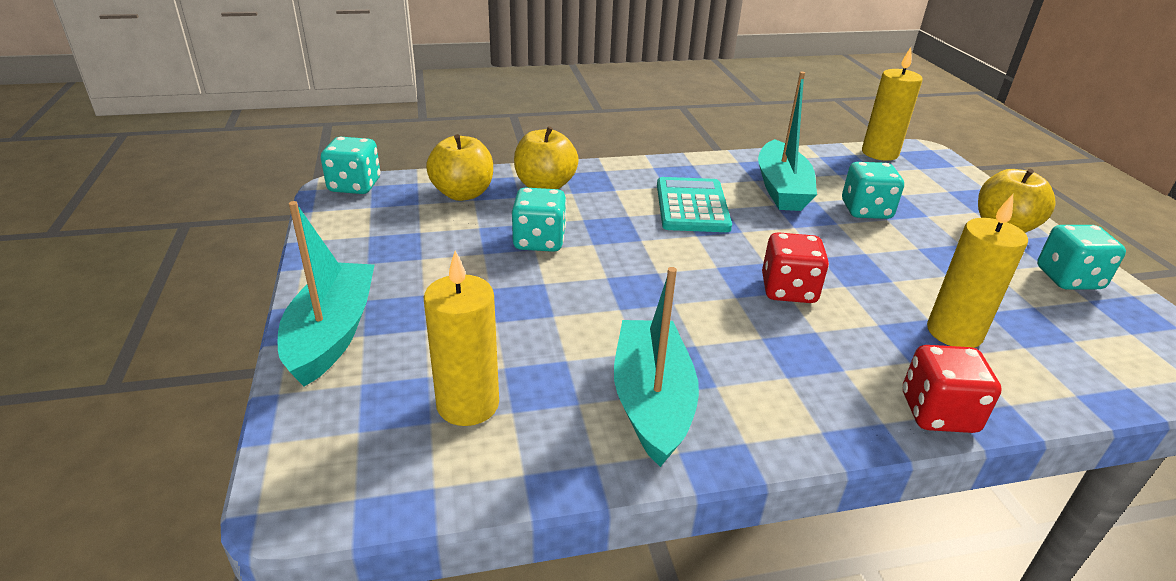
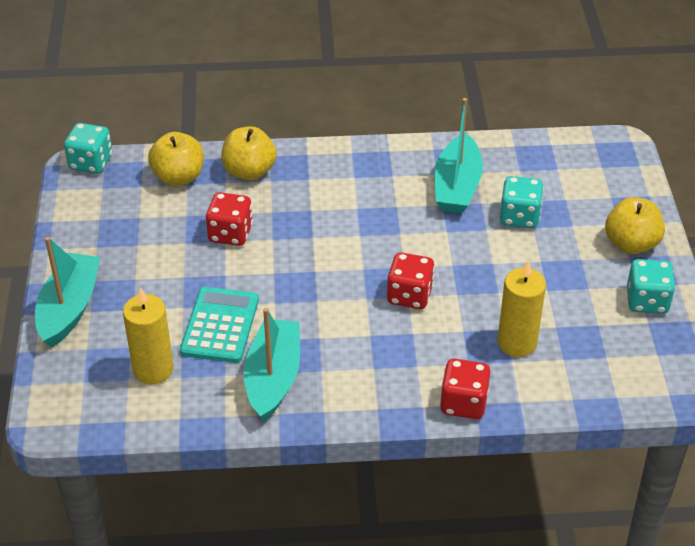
camera: 10 degrees right, 10 degrees up
(539, 241) = (230, 233): turquoise dice -> red dice
(692, 206) = (368, 202): turquoise calculator -> turquoise calculator (220, 325)
(879, 153) = (575, 144): yellow candle -> none

